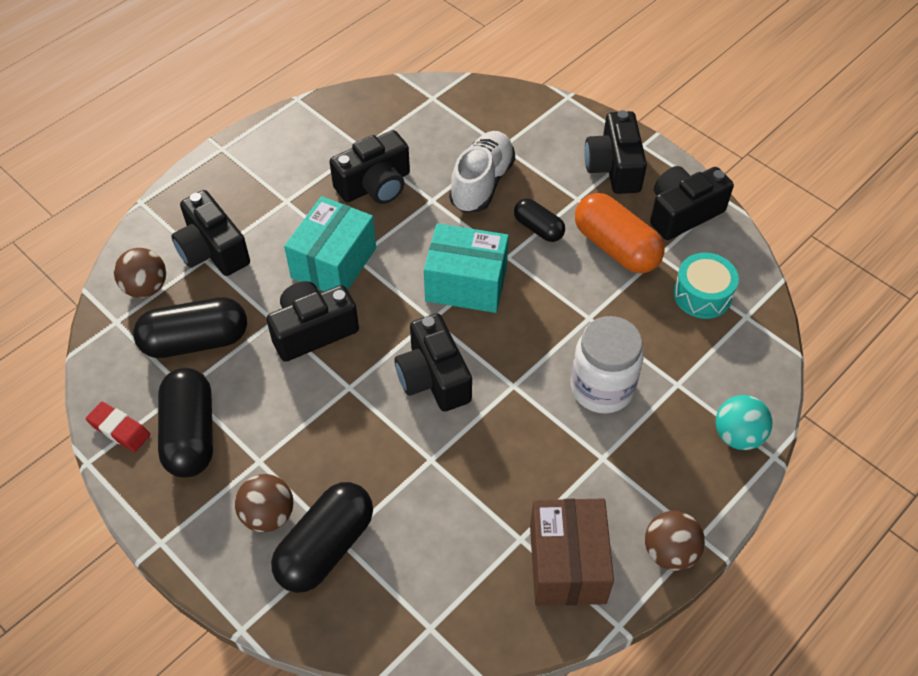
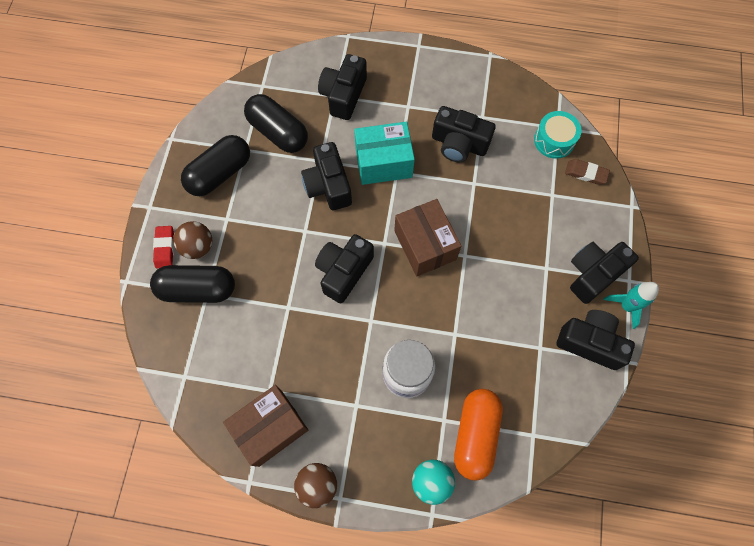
camera: 55 degrees right, 15 degrees up
(119, 429) = (200, 138): red eraser -> red eraser (165, 248)
(146, 287) = (294, 82): brown ball -> none
(313, 331) = (328, 185): black camera -> black camera turned 135 degrees counterclockwise
(466, 283) = (425, 245): turquoise box -> brown box
(482, 183) = (511, 202): white shoe -> none
(502, 108) = (586, 173): none -> brown eraser
(538, 228) = (502, 259): black capsule -> none
(616, 247) = (525, 316): orange capsule -> orange capsule (475, 435)
(666, 163) = (626, 306): none -> turquoise rocket
(702, 295) = (529, 395): turquoise drum -> turquoise drum (554, 140)

